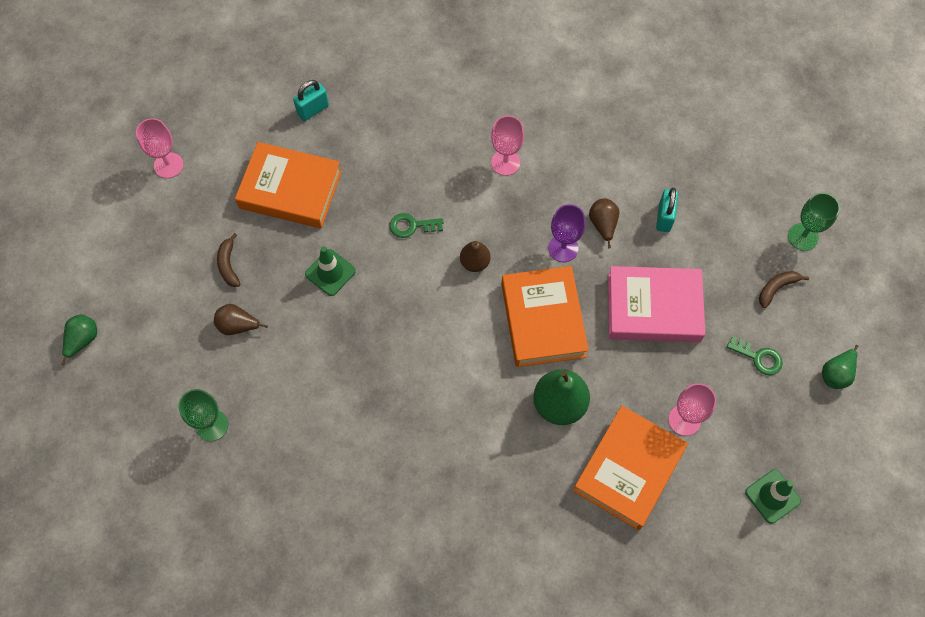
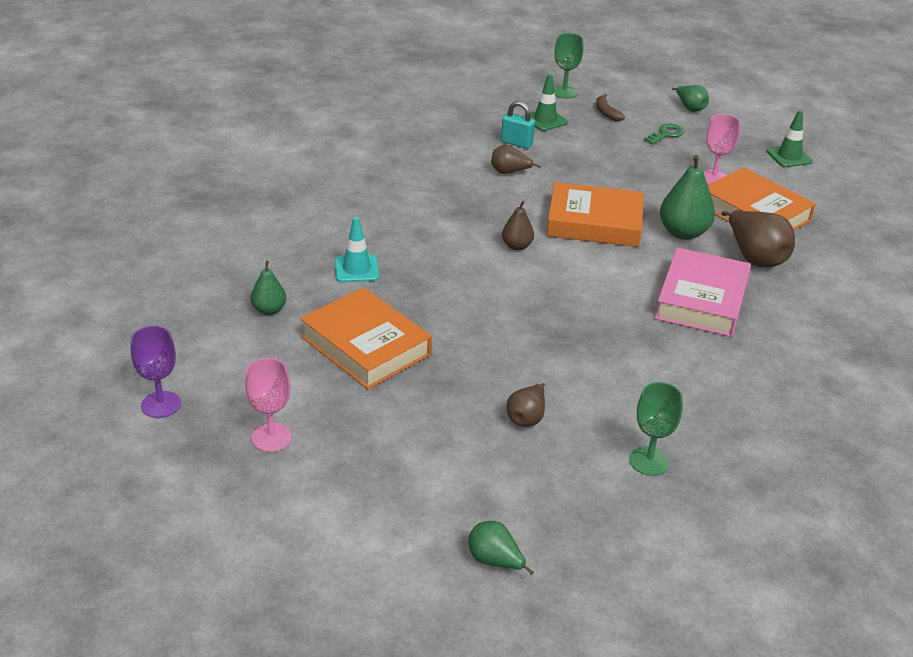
camera: 75 degrees left, 30 degrees down
(228, 265) = (442, 411): brown banana -> none
(290, 189) = (366, 346): orange book -> orange book turned 75 degrees counterclockwise
(313, 110) = (269, 310): turquoise padlock -> green pear
(330, 272) = (487, 337): green traffic cone -> green traffic cone (545, 120)
(390, 150) = (356, 269): none -> turquoise traffic cone
(412, 226) = (456, 274): green key -> none
(505, 162) = (413, 206): pink goblet -> none
(541, 478) = (755, 257): none -> brown pear
(563, 248) = (523, 197): purple goblet -> purple goblet (161, 404)
(653, 308) = (603, 167): pink book -> pink book (701, 300)

